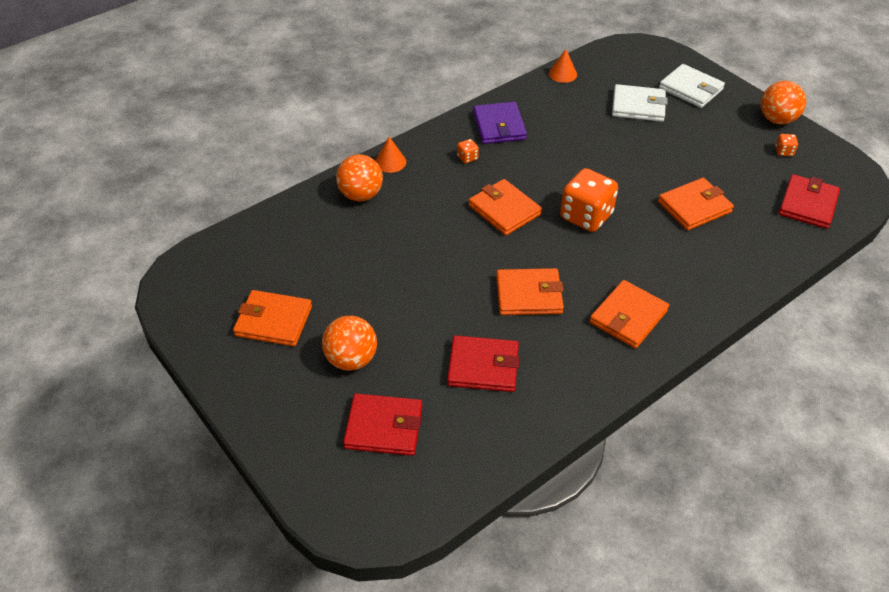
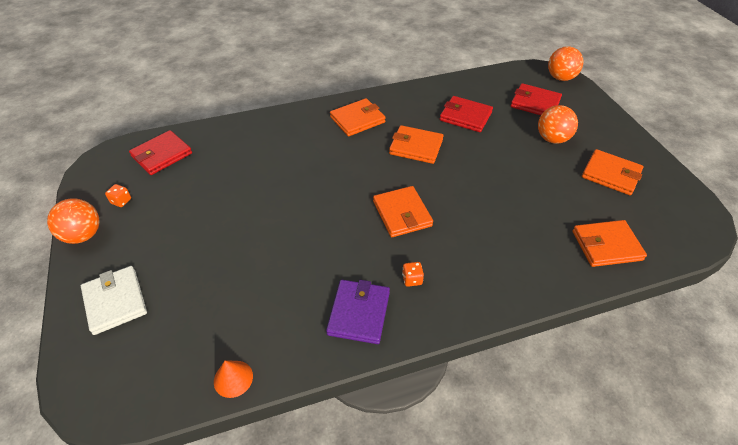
camera: 160 degrees left, 0 degrees up
(361, 195) = (532, 265): orange ball -> orange ball (560, 78)
(390, 162) = (495, 298): orange cone -> none
(586, 216) = (337, 190): orange dice -> none
(638, 106) = (193, 294): white wallet -> none
(694, 207) = (246, 175): orange wallet -> orange wallet (606, 245)

